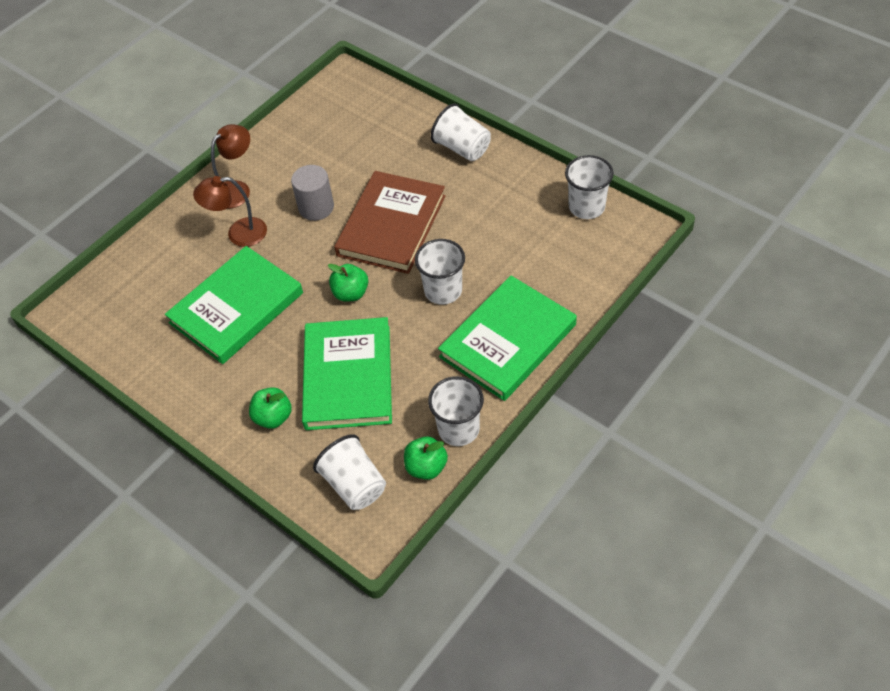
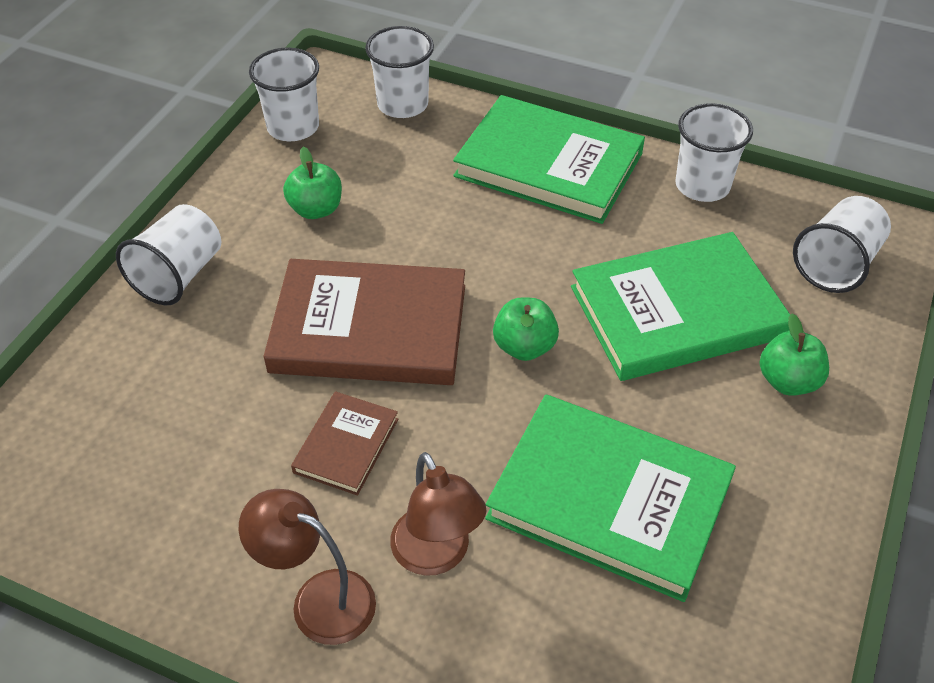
camera: 110 degrees left, 5 degrees down
(316, 207) = (346, 445): grey cylinder -> brown book
(426, 467) = (771, 204): green apple -> green apple (316, 209)
(443, 290) = (485, 242): white cup -> white cup (402, 104)

